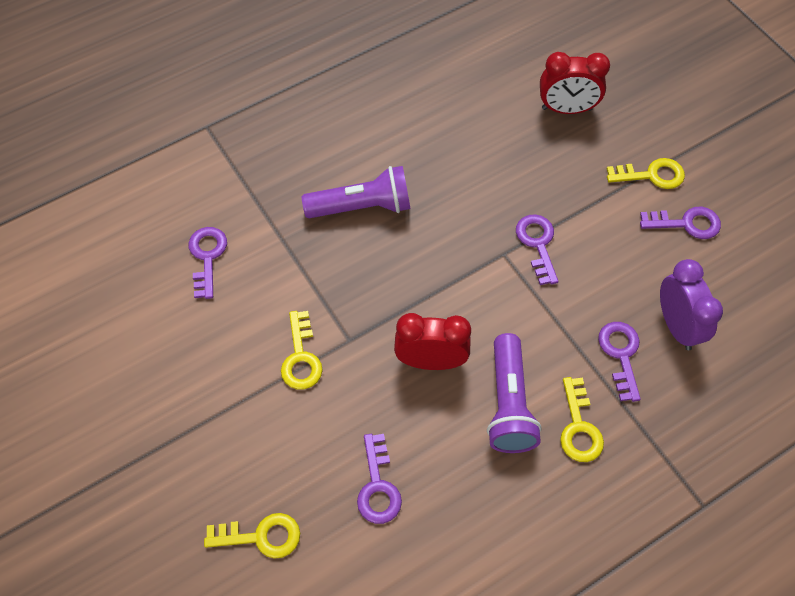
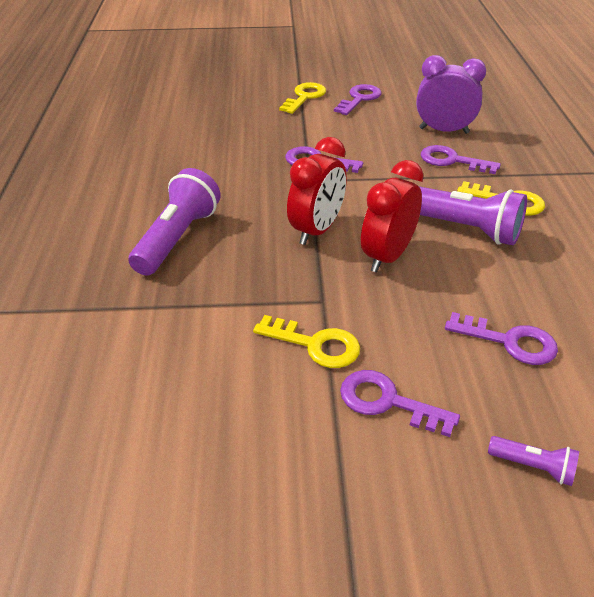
camera: 60 degrees left, 20 degrees down
(207, 257) = (112, 377): purple key -> purple key (387, 401)
(261, 536) = (533, 467): yellow key -> purple flashlight
(566, 109) = (206, 108): red clock -> red clock (317, 230)

